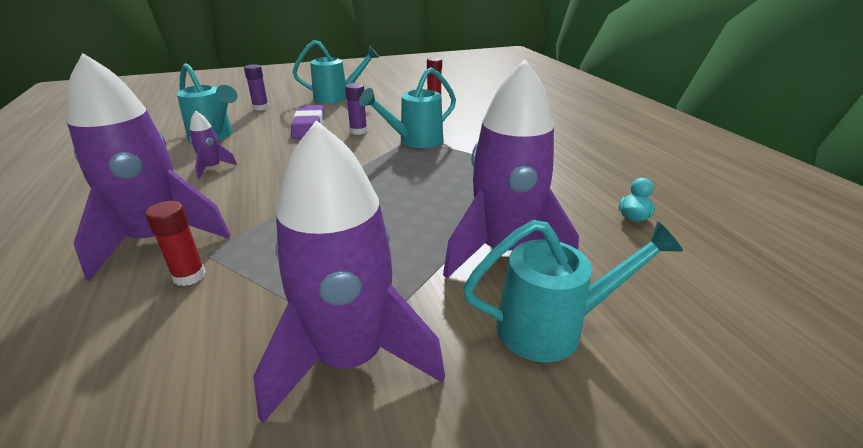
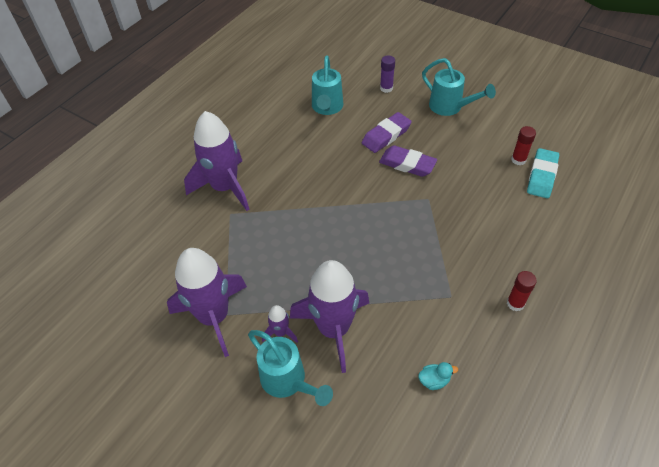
camera: 55 degrees right, 20 degrees up
(189, 276) = (213, 223): red glue stick -> red glue stick (515, 303)
(212, 168) = (294, 144): purple rocket -> purple rocket (280, 332)
(358, 131) = (407, 164): purple glue stick -> purple eraser
(415, 141) = (425, 204): turquoise watering can -> none
(462, 98) = (542, 176): none -> turquoise eraser

